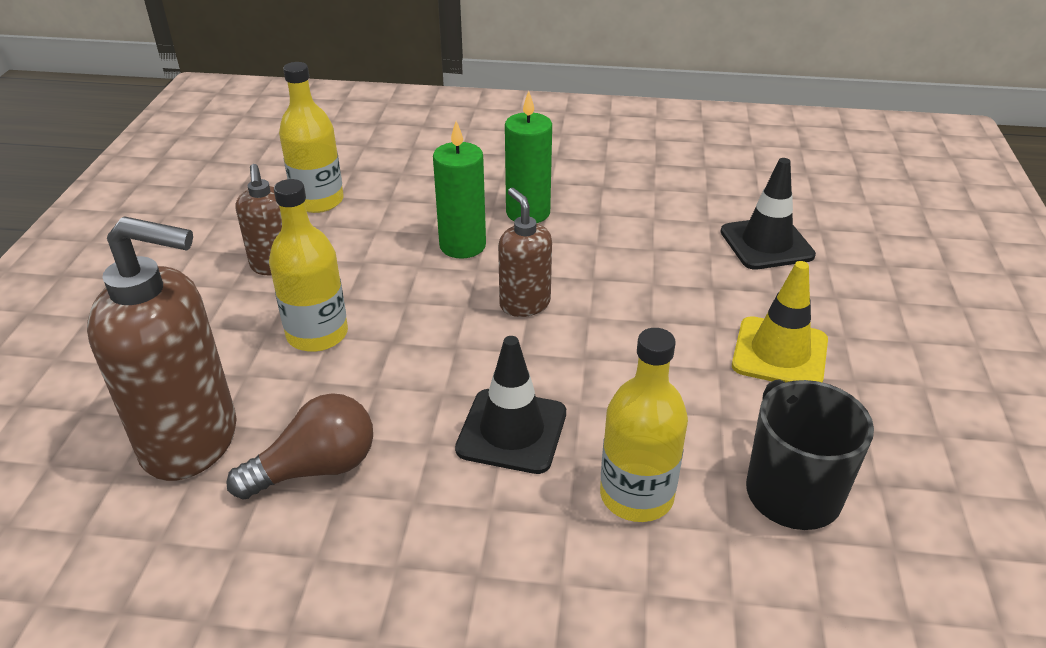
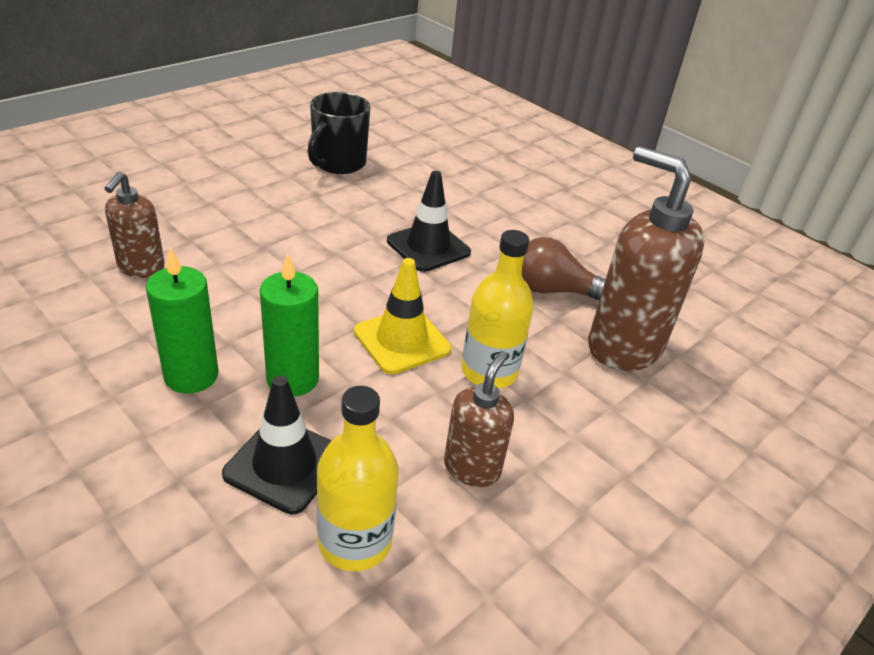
camera: 145 degrees left, 0 degrees up
(524, 304) = (320, 303): brown soap dispenser -> brown soap dispenser (141, 268)
(636, 495) = (405, 196): yellow bottle -> none
(766, 244) = (97, 239): black traffic cone -> black traffic cone (284, 464)
(779, 353) = (233, 195): yellow traffic cone -> yellow traffic cone (402, 340)

